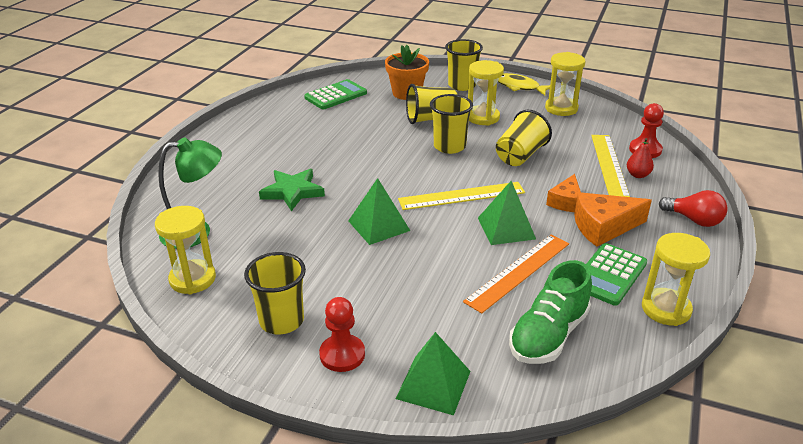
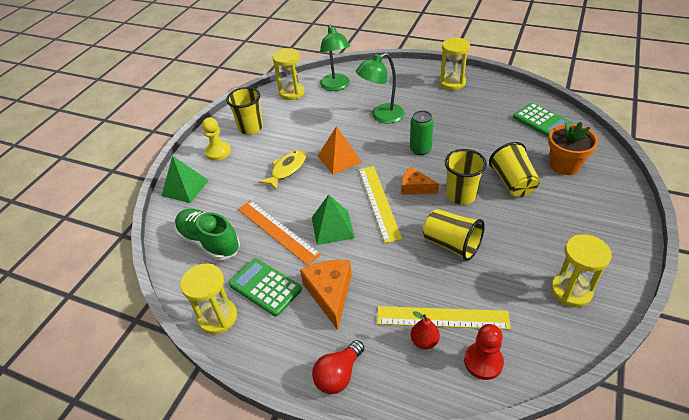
camera: 95 degrees right, 10 degrees up
(292, 192) = (381, 116): green star -> green lamp
(342, 354) = (218, 152): red pawn -> yellow pawn
(369, 166) = (420, 149): none -> green can
(379, 225) = (339, 159): green pyramid -> orange pyramid
(462, 85) = (600, 205): yellow cup -> none
(483, 117) = (527, 220): yellow hourglass -> yellow hourglass (452, 83)
(519, 87) = (618, 256): yellow fish -> yellow fish (287, 169)
(566, 202) = (371, 271): orange cheese -> orange cheese (415, 187)

